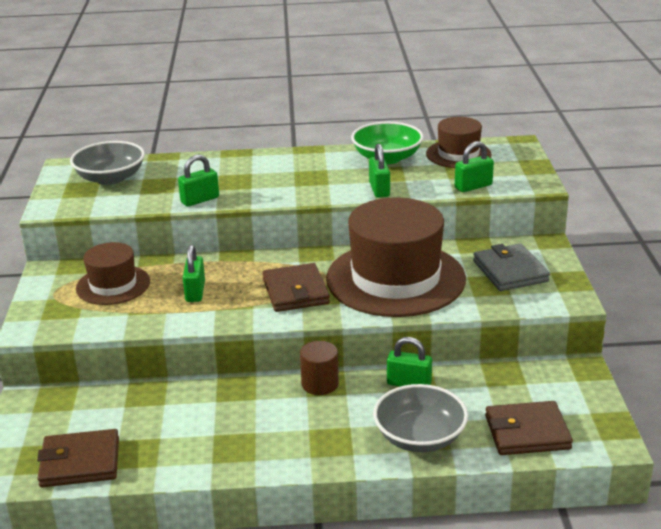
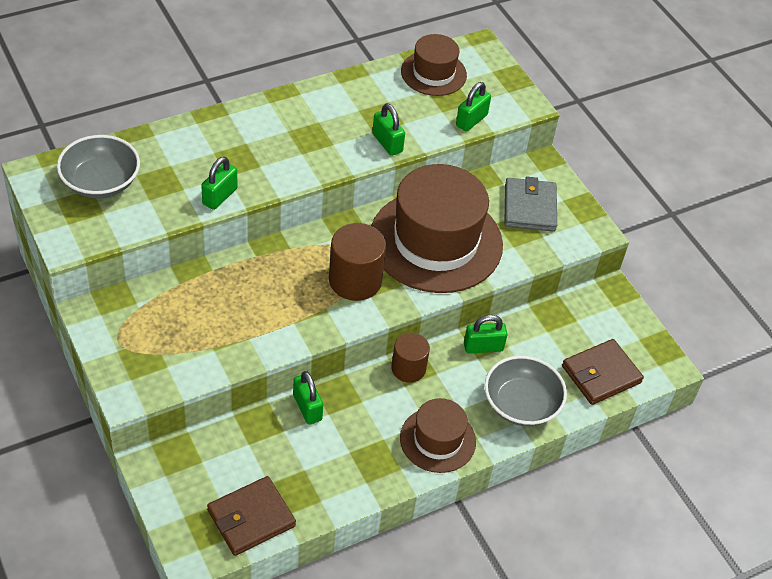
camera: 30 degrees left, 20 degrees up
(113, 285) = (172, 315): brown hat -> brown hat (437, 440)
(195, 292) = (260, 304): green padlock -> green padlock (307, 407)
(295, 292) = (355, 280): brown wallet -> brown cylinder
(387, 158) = (368, 92): green bowl -> none
(510, 271) = (529, 207): grey wallet -> grey wallet turned 45 degrees clockwise

